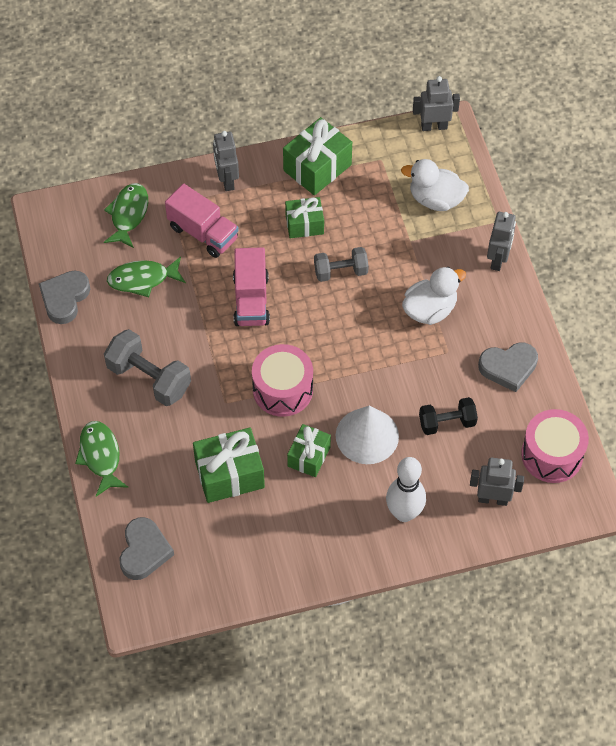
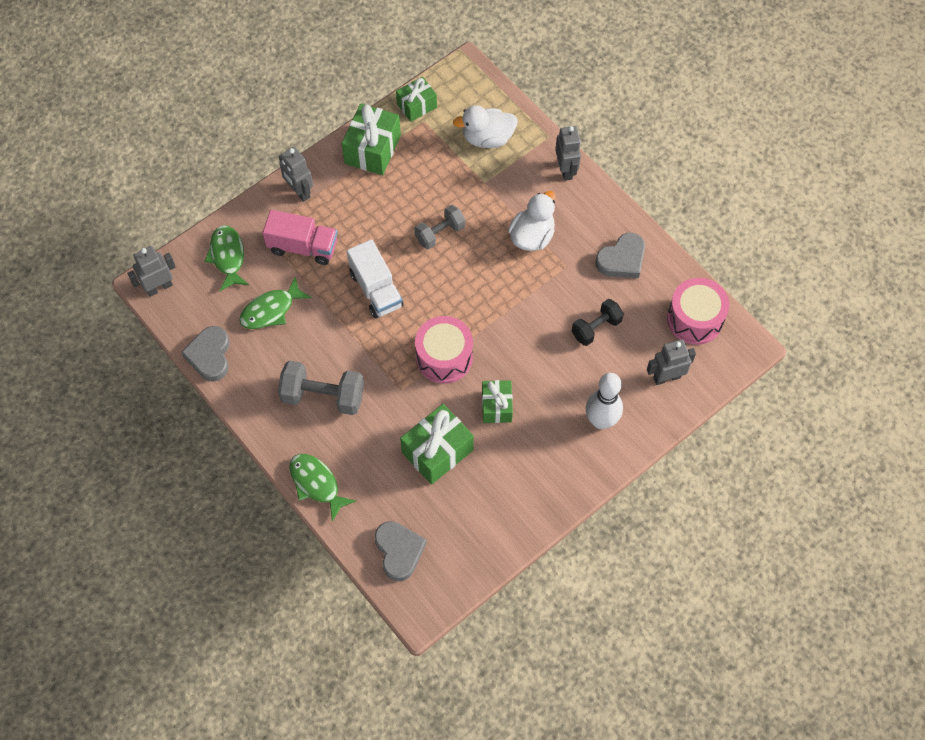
camera: 25 degrees left, 5 degrees up
(251, 300) = (376, 289): pink truck -> white truck
(304, 224) = (387, 204): green gift -> green gift (416, 105)
(367, 435) = (536, 367): white cone -> none
(434, 126) = (453, 74): grey robot -> grey robot (159, 287)

